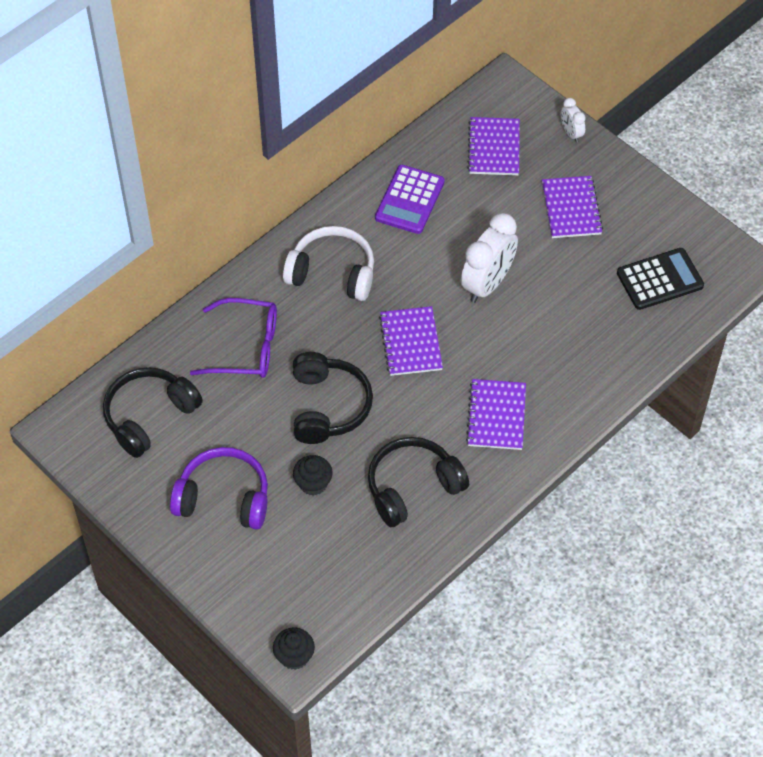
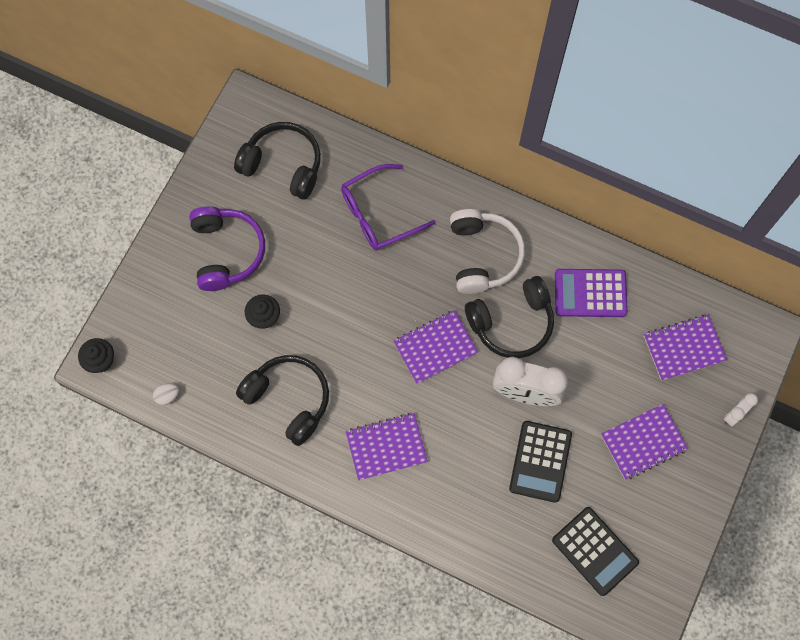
camera: 70 degrees right, 15 degrees up
(246, 347) = (378, 214): purple glasses -> purple glasses turned 75 degrees clockwise
(328, 406) = (344, 302): black headphones -> black headphones (512, 323)
(362, 600) = (167, 396): none -> white egg
(559, 294) = (540, 461): none -> black calculator

